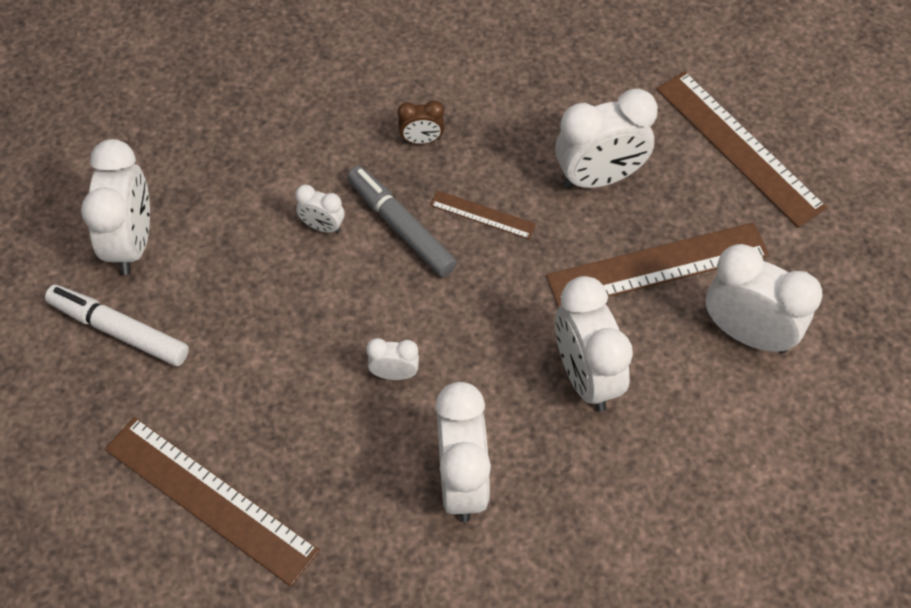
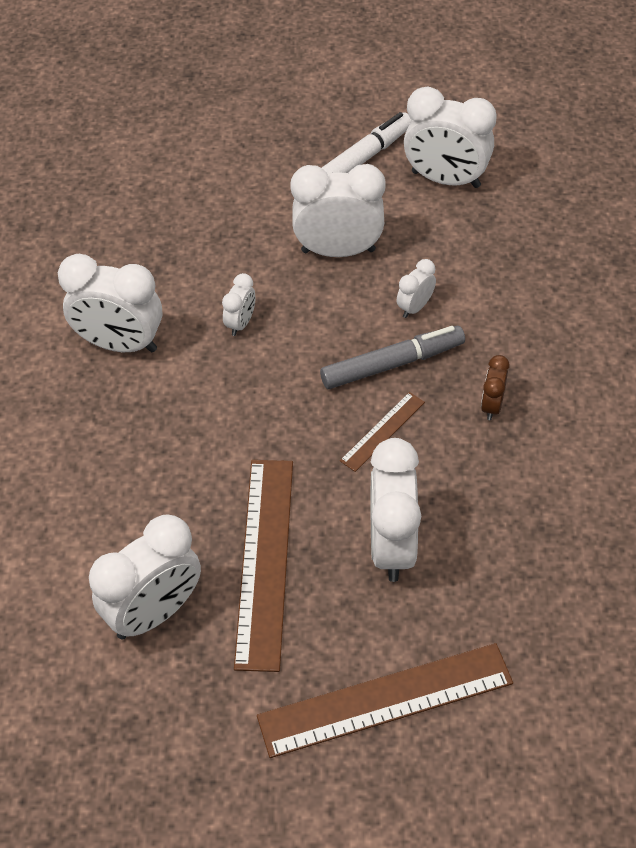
camera: 110 degrees right, 5 degrees down
(210, 500) = (186, 189): brown ruler -> none
(586, 376) = (172, 460): white clock -> white clock (338, 251)

